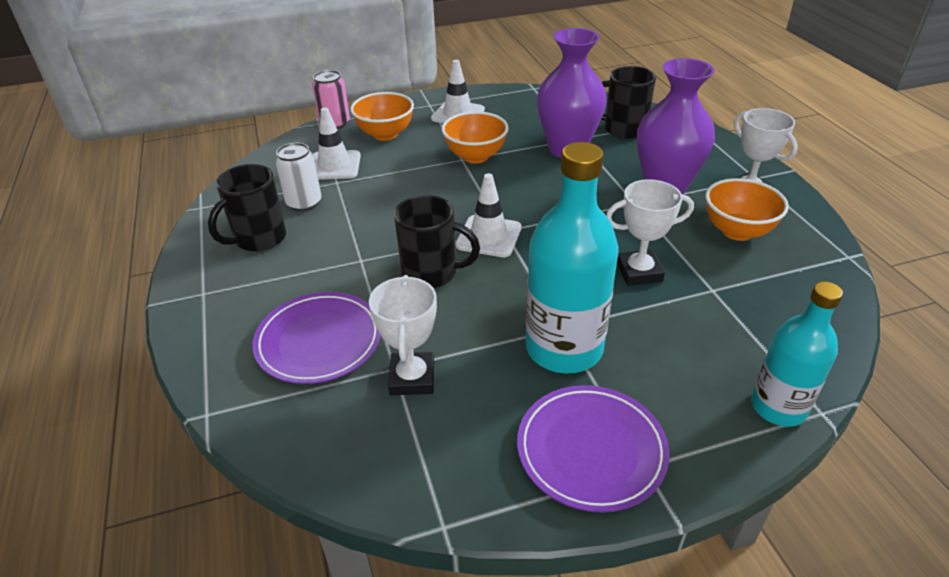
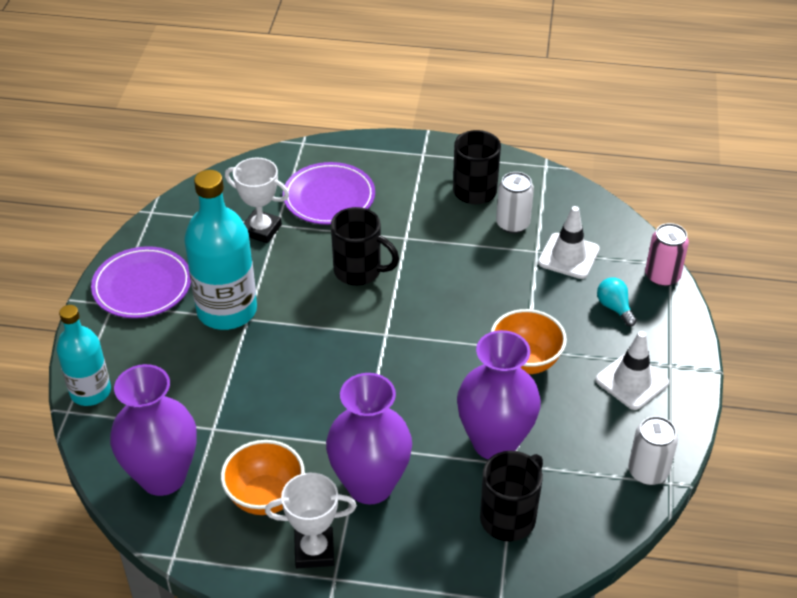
camera: 115 degrees right, 5 degrees up
(385, 134) = (614, 308): orange bowl -> turquoise light bulb
(432, 273) = (359, 271): black mug -> black mug turned 105 degrees counterclockwise
(489, 236) = (383, 320): white traffic cone -> none
(532, 95) = (648, 471): none -> white can
(639, 272) = (268, 393): white trophy -> none
(795, 297) = (163, 477): none -> purple vase

